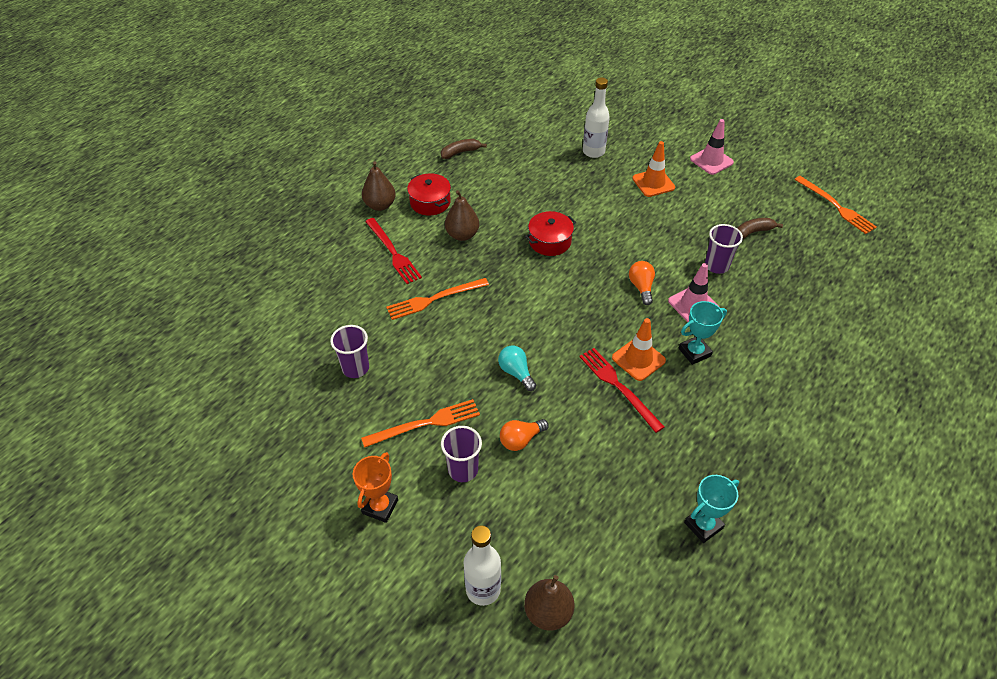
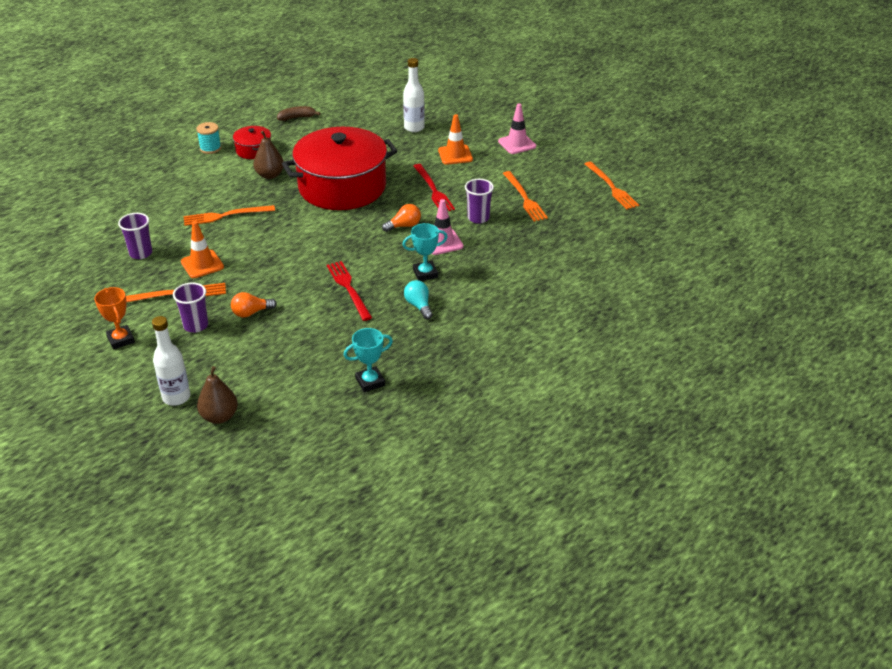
camera: 10 degrees right, 10 degrees down
(380, 205) = (210, 148): brown pear -> turquoise spool
(380, 506) = (121, 340): orange trophy -> orange trophy turned 60 degrees counterclockwise
(393, 252) = (206, 181): red fork -> red fork (433, 190)
(516, 373) = (269, 270): turquoise light bulb -> turquoise light bulb (419, 306)
(550, 241) = (342, 187): red pot -> red pot, size x2.33
(638, 359) = (375, 273): orange traffic cone -> orange traffic cone (202, 264)
(641, 287) = (404, 226): orange light bulb -> orange light bulb turned 60 degrees clockwise
(753, 232) = (524, 198): brown banana -> orange fork

